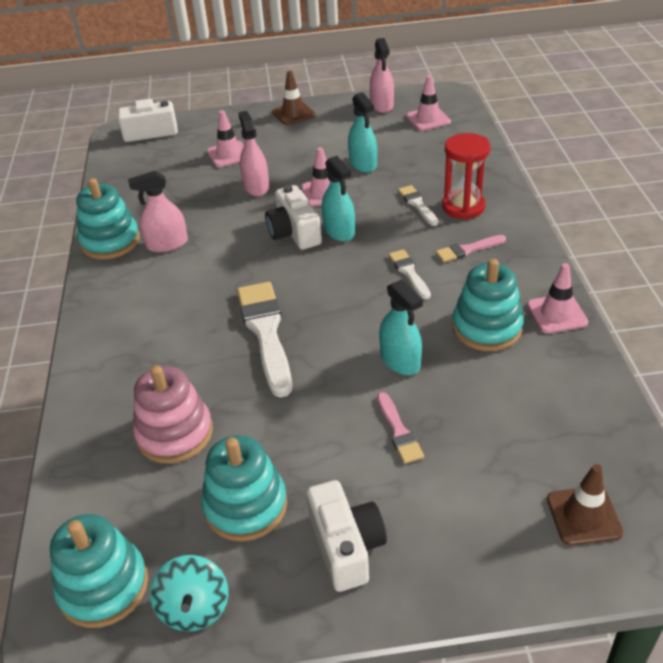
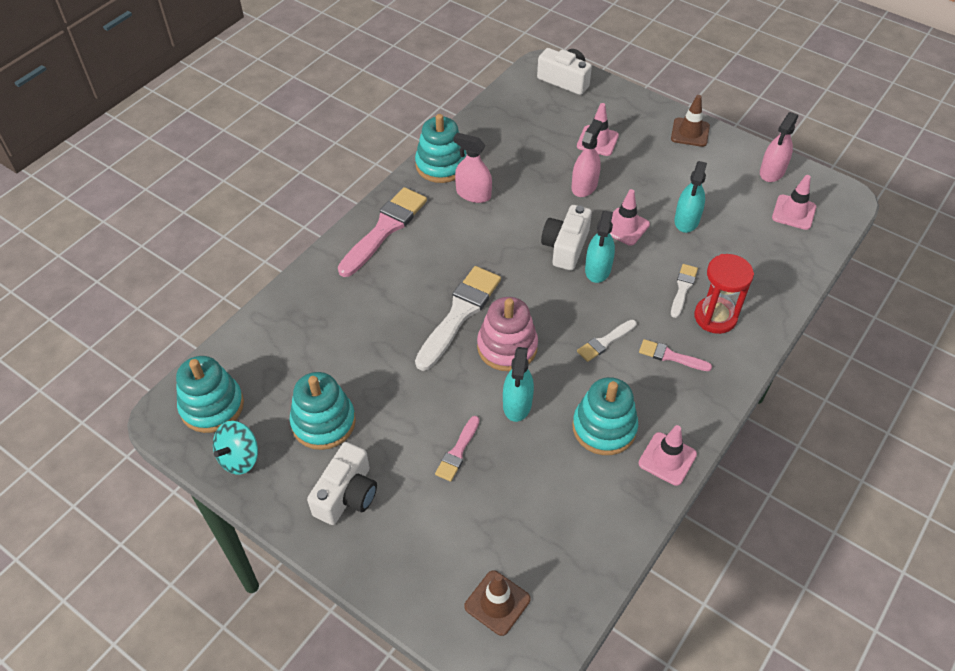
camera: 40 degrees right, 10 degrees up
(113, 316) = (385, 229): none -> pink brush
(175, 433) = (335, 343): pink stacking toy -> pink stacking toy (507, 347)
(409, 272) = (605, 342): white brush -> white brush turned 150 degrees counterclockwise

